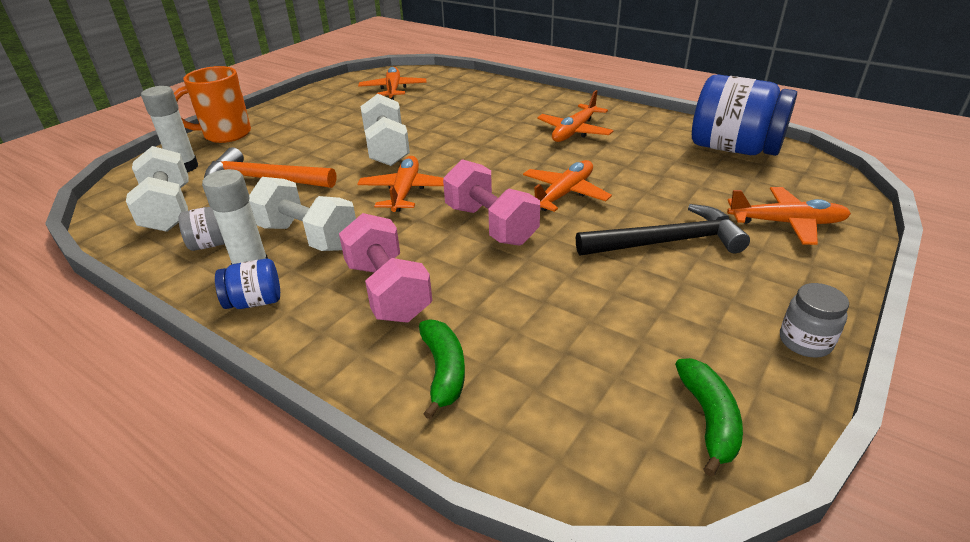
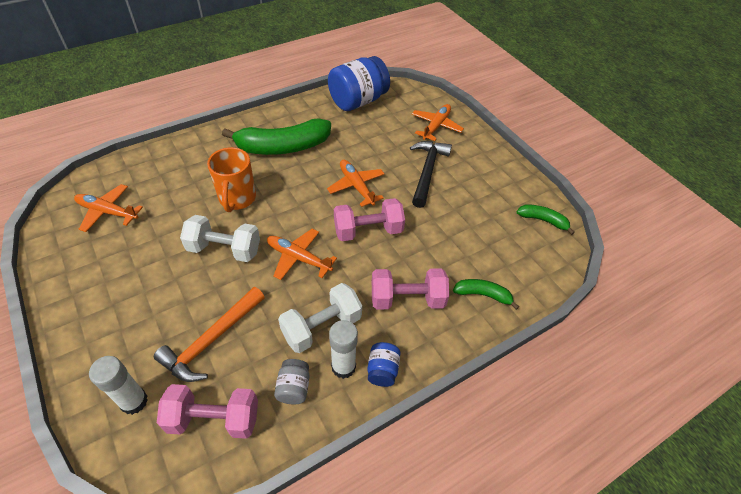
camera: 70 degrees left, 15 degrees up
(168, 210) = (214, 419): white dumbbell -> pink dumbbell
(225, 134) = (85, 359): orange mug -> orange mug (237, 199)
(574, 131) = (283, 147): orange plane -> green banana
(805, 342) = (514, 170): grey jar -> none

